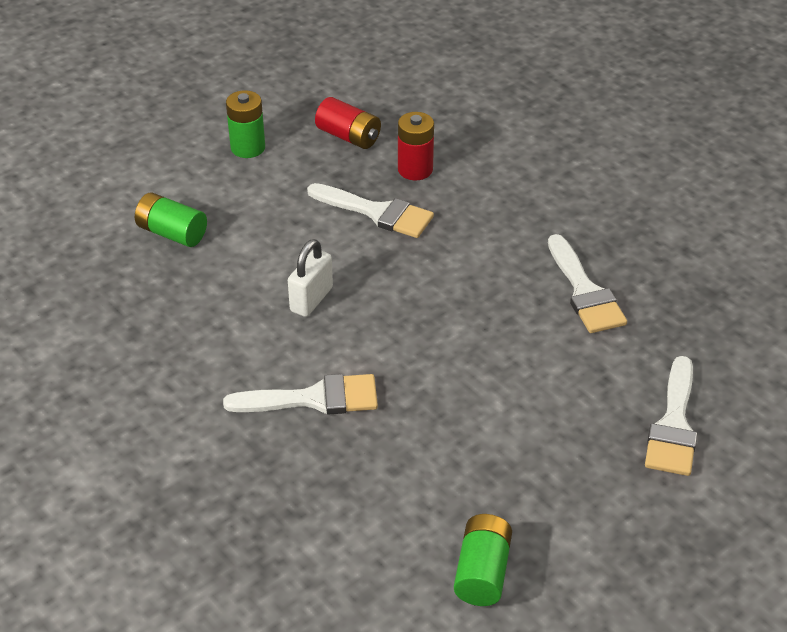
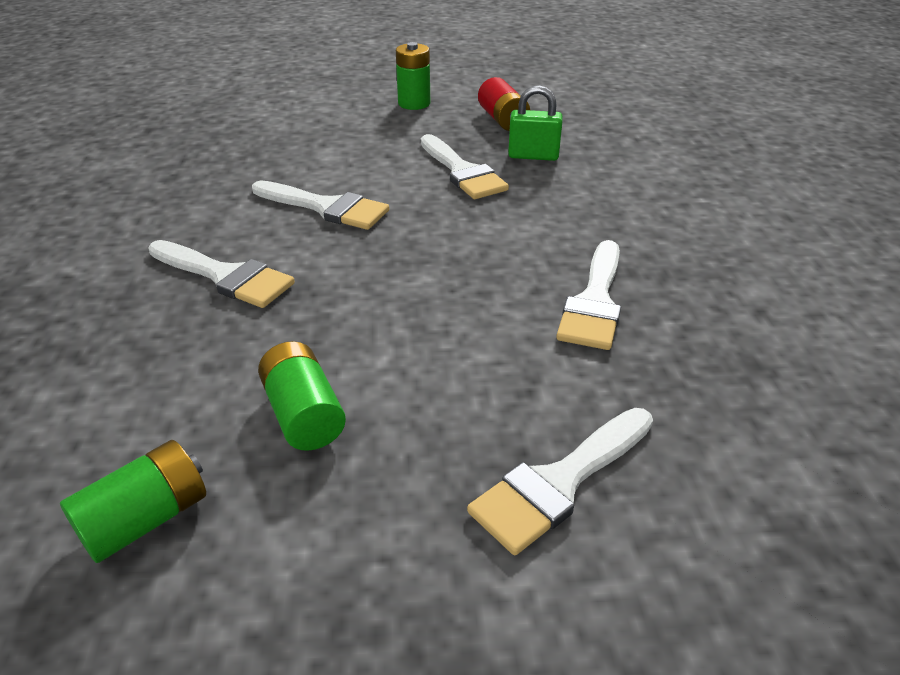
camera: 35 degrees right, 5 degrees down
(172, 233) = (287, 131): green battery -> green battery (304, 414)
(311, 299) = (327, 207): white padlock -> white brush
(415, 169) = (533, 156): red battery -> green padlock

